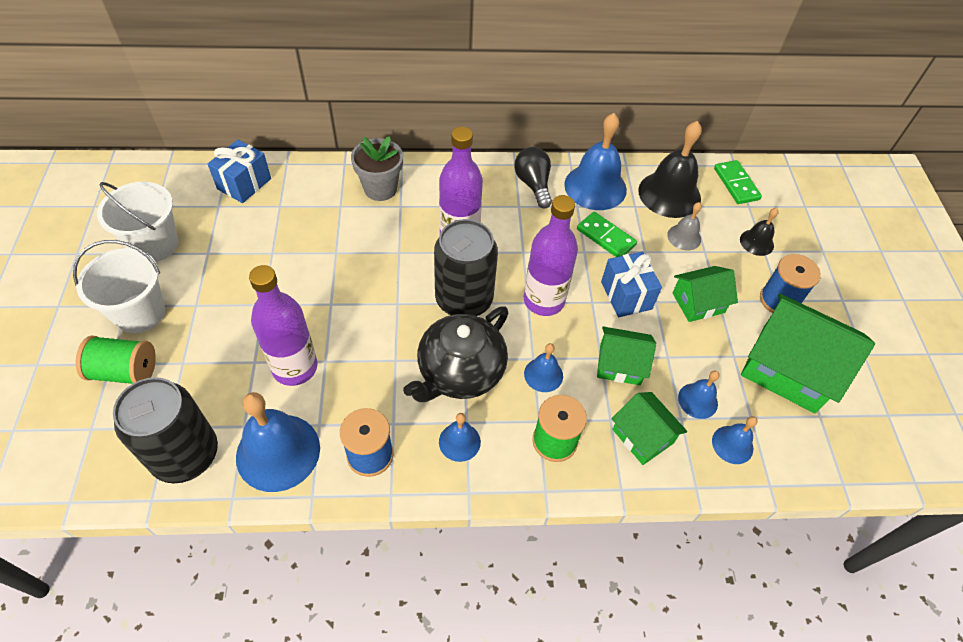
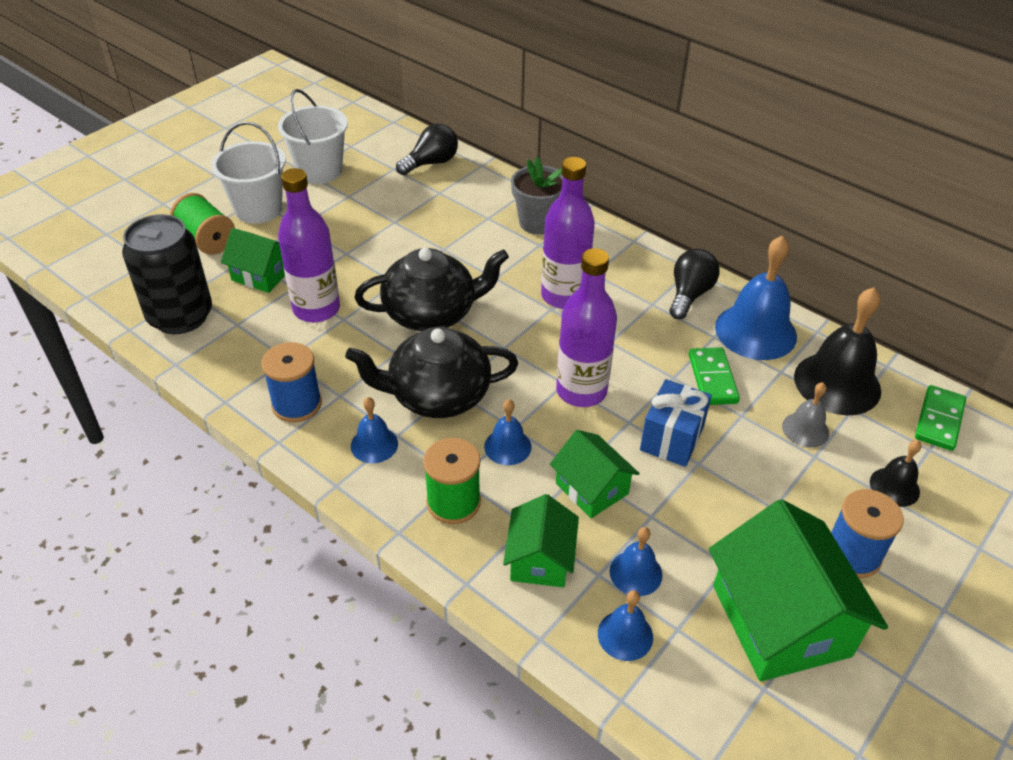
camera: 45 degrees right, 10 degrees down
(244, 184) = (431, 163): blue gift -> black light bulb
(278, 452) = (238, 356): blue bell -> none
(385, 311) = (431, 313): none -> black teapot
(464, 300) = (508, 345): black can -> none
(698, 303) = (746, 494): green house -> green house (261, 275)

